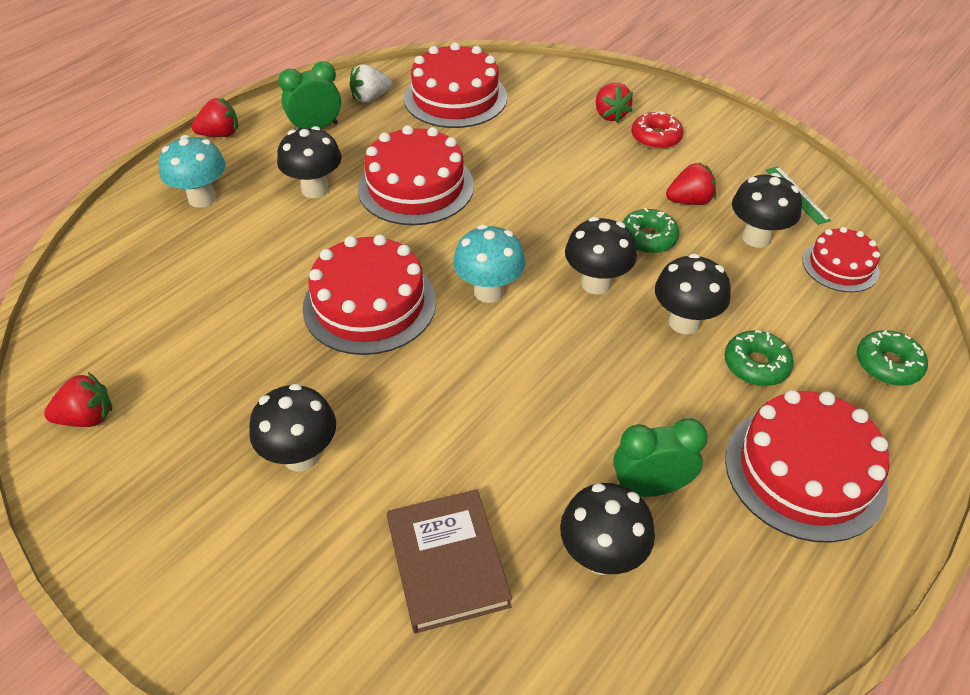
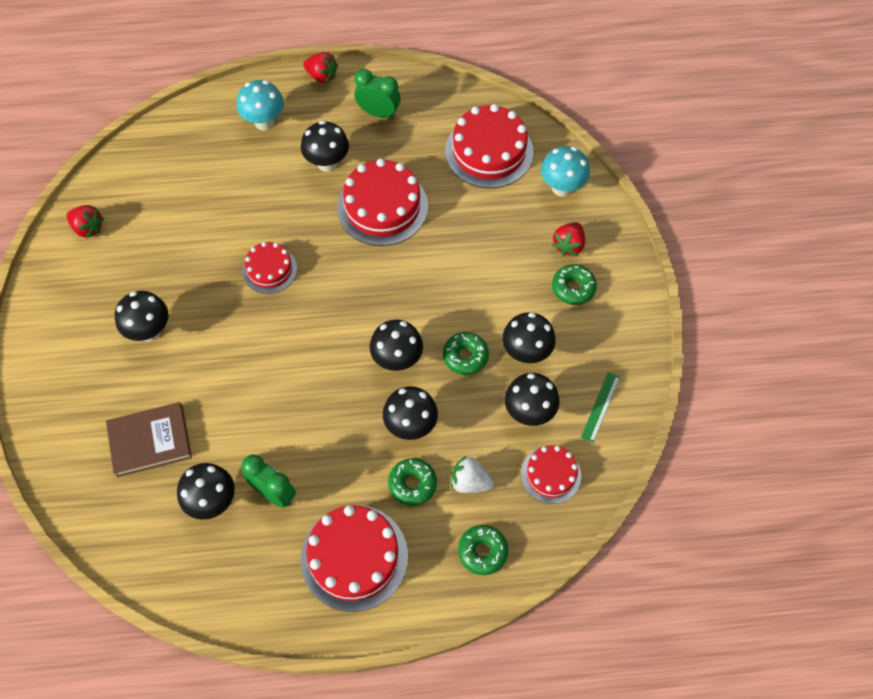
camera: 45 degrees right, 15 degrees up
(369, 304) = (270, 269): red cake -> red cake, size x0.58
(370, 98) = (437, 111): white strawberry -> white strawberry (470, 482)
(447, 562) = (150, 441): brown book -> brown book turned 45 degrees clockwise
(489, 291) = (336, 314): turquoise mushroom -> turquoise mushroom (562, 187)
(656, 137) = (573, 288): red donut -> green donut
(689, 201) = (526, 352): red strawberry -> black mushroom

